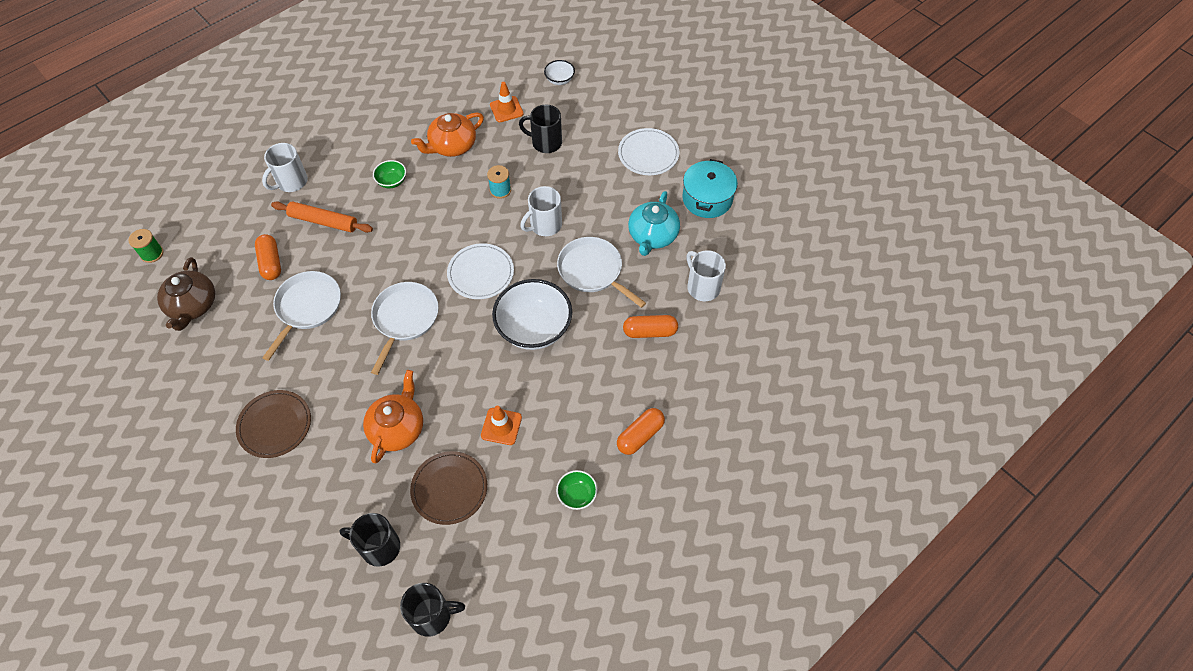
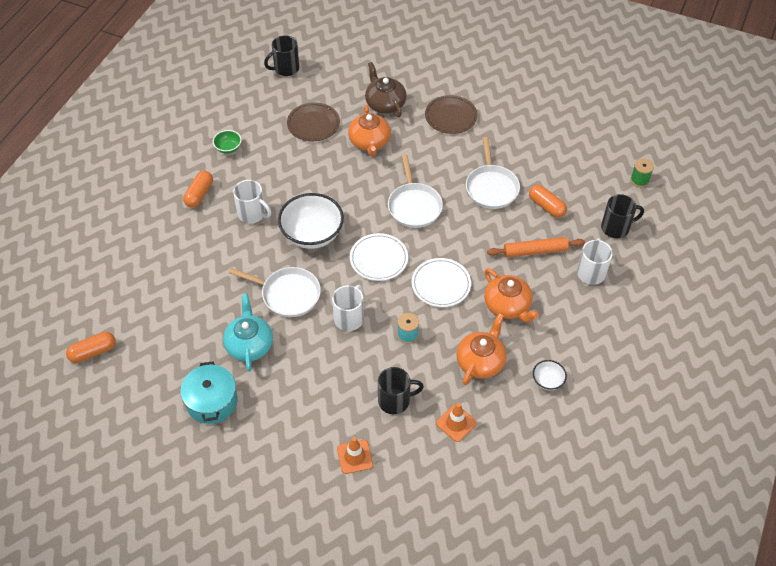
camera: 155 degrees right, 5 degrees down
(193, 306) = (573, 159): brown teapot -> brown teapot (385, 104)
(379, 547) = (337, 85): black mug -> black mug (616, 228)
(392, 181) = (507, 306): green bowl -> orange teapot
(501, 426) = (300, 166): orange traffic cone -> orange traffic cone (354, 457)
(559, 80) = (423, 484): white bowl -> white bowl (547, 381)
(648, 154) = (288, 428): white plate -> white plate (441, 284)
(650, 332) = (220, 264): orange capsule -> orange capsule (93, 352)
(702, 287) = (188, 315): white mug -> white mug (252, 214)

